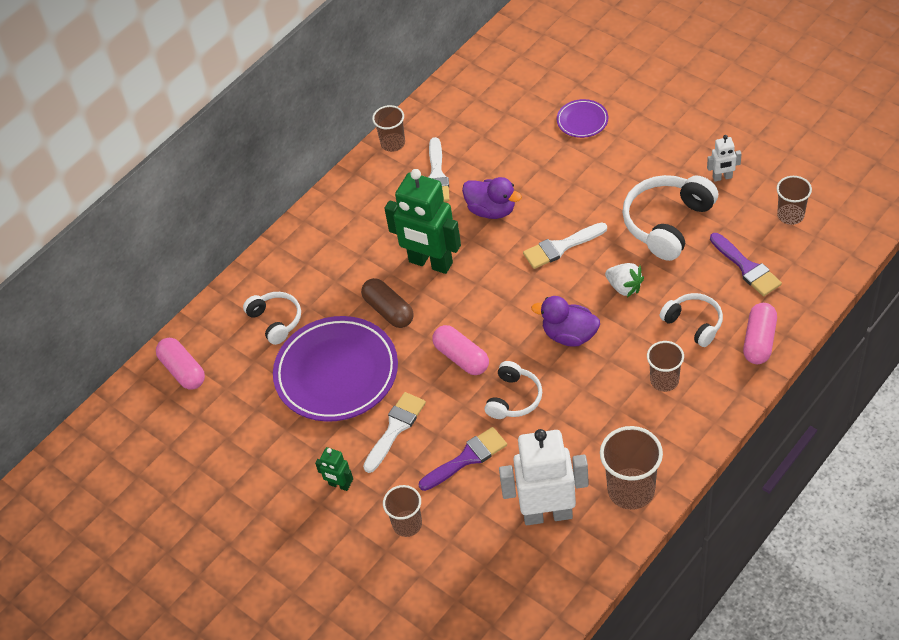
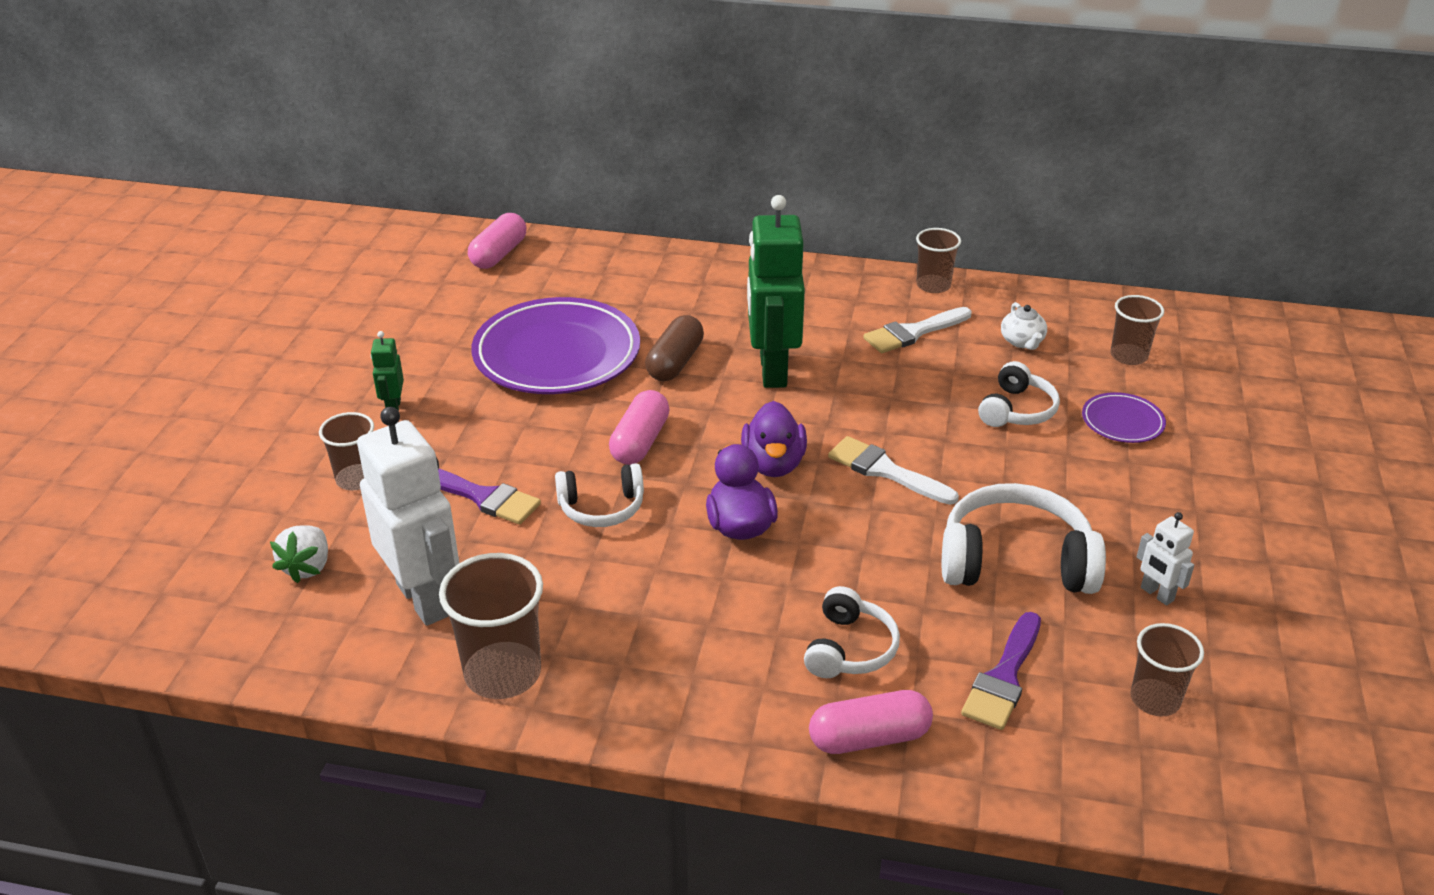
camera: 55 degrees right, 15 degrees down
(276, 321) = (605, 290): white headphones -> white headphones (1016, 410)
(395, 428) = (499, 424): white brush -> none
(480, 128) = (1022, 342): none -> white teapot
(491, 210) = (897, 392): purple duck -> purple duck (773, 464)
(624, 287) = (862, 553): white strawberry -> white strawberry (307, 567)
(664, 380) = (721, 648): brown cup -> brown cup (1128, 356)

